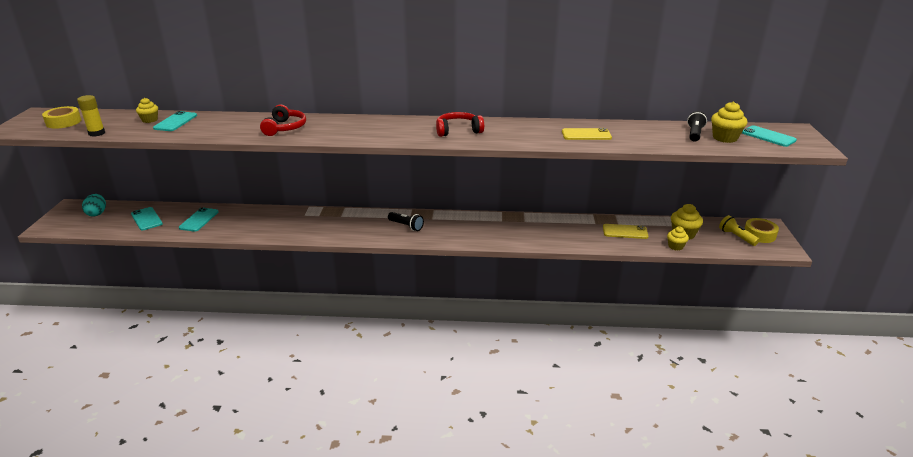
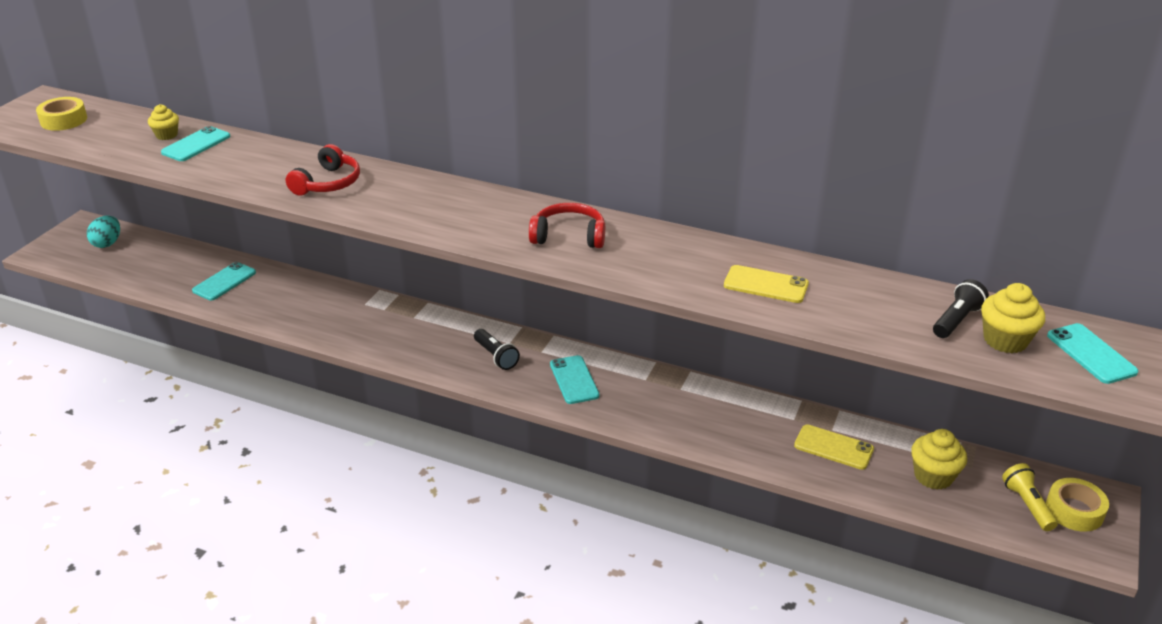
camera: 20 degrees right, 5 degrees up
(97, 133) = (90, 148): yellow glue stick -> none
(146, 219) = (161, 266): turquoise phone -> turquoise phone (574, 380)
(675, 246) = (902, 497): yellow cupcake -> none

